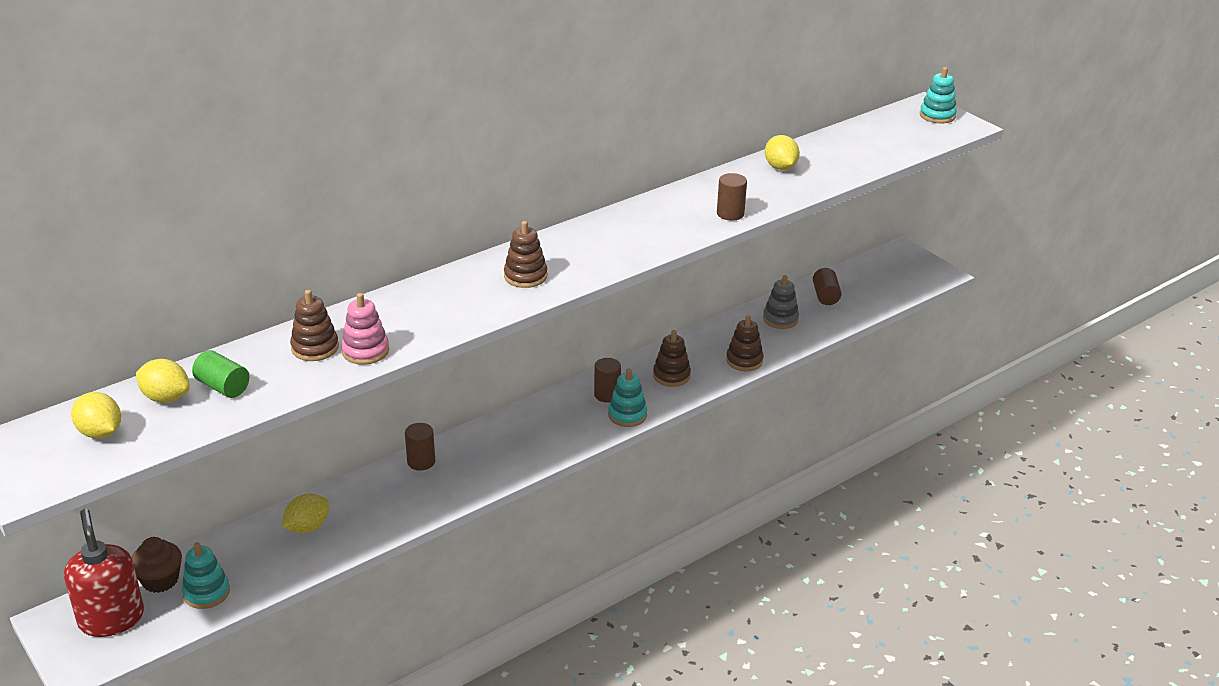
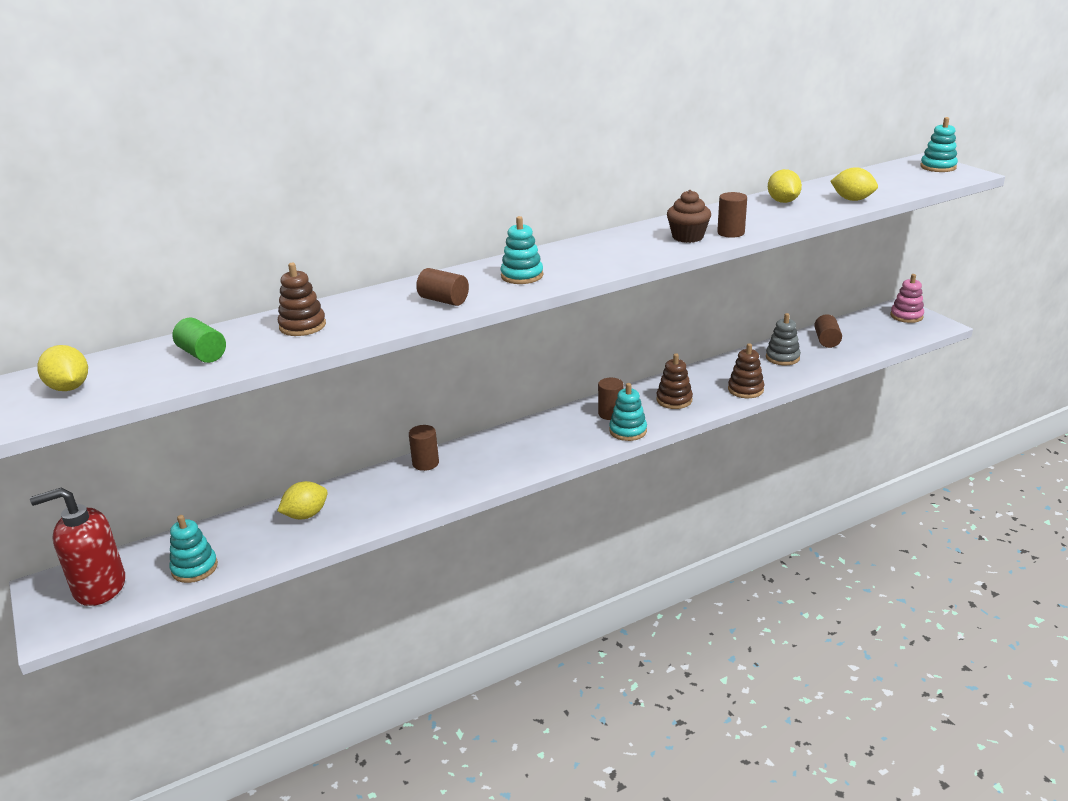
camera: 10 degrees right, 5 degrees down
(111, 618) = (99, 587): red soap dispenser -> red soap dispenser turned 90 degrees counterclockwise
(160, 580) = (156, 555): brown cupcake -> brown cupcake (687, 237)
(166, 398) = (145, 361): yellow lemon -> yellow lemon (852, 199)
(365, 351) = (350, 329): pink stacking toy -> pink stacking toy (906, 316)
(452, 311) = (443, 300): none -> brown cylinder
(525, 276) = (522, 276): brown stacking toy -> turquoise stacking toy

